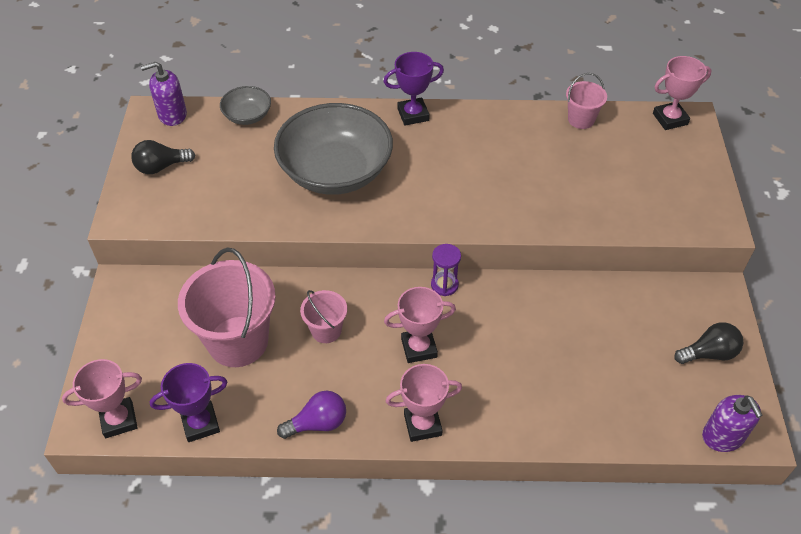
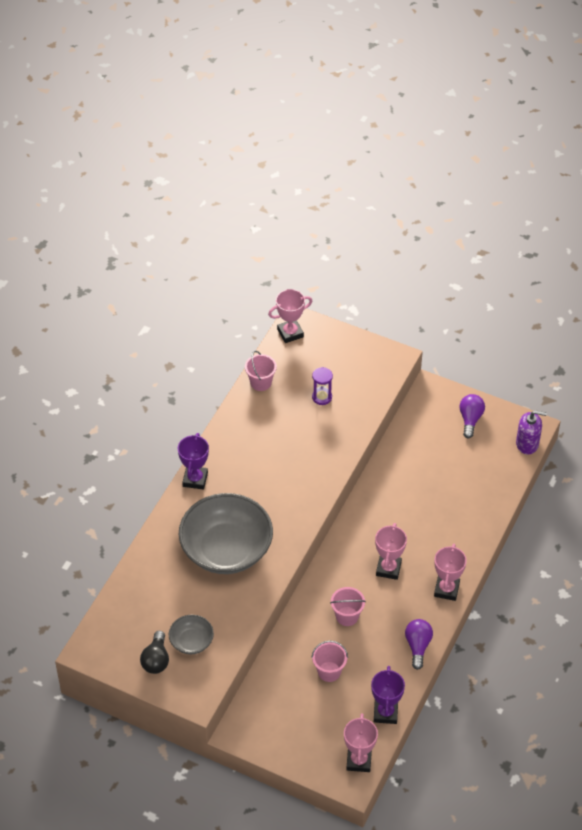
camera: 65 degrees left, 0 degrees up
(172, 115) = (99, 637): purple soap dispenser -> none
(238, 341) = (329, 671): pink bucket -> pink bucket, size x0.51
(247, 116) = (131, 586): grey bowl -> grey bowl (191, 641)
(444, 285) = (345, 533): purple hourglass -> purple hourglass (322, 397)
(670, 119) = (290, 333): pink trophy -> pink trophy turned 60 degrees clockwise
(709, 353) = (470, 419): black light bulb -> purple light bulb

